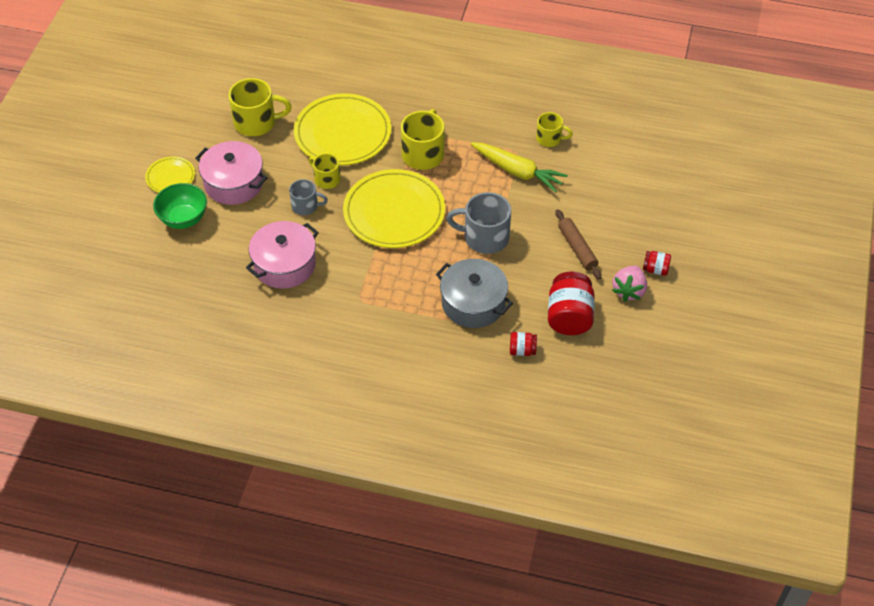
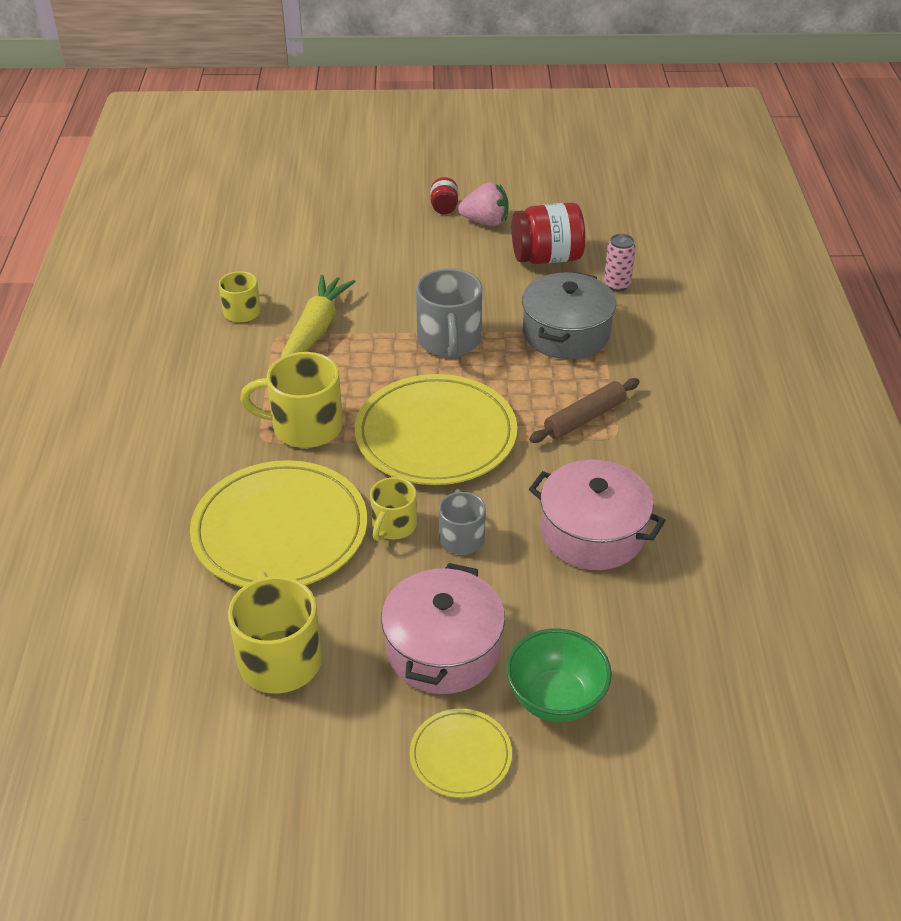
camera: 105 degrees left, 10 degrees down
(522, 350) = (617, 285): red jar -> pink can
(577, 248) = (435, 265): brown rolling pin -> brown rolling pin (584, 418)

